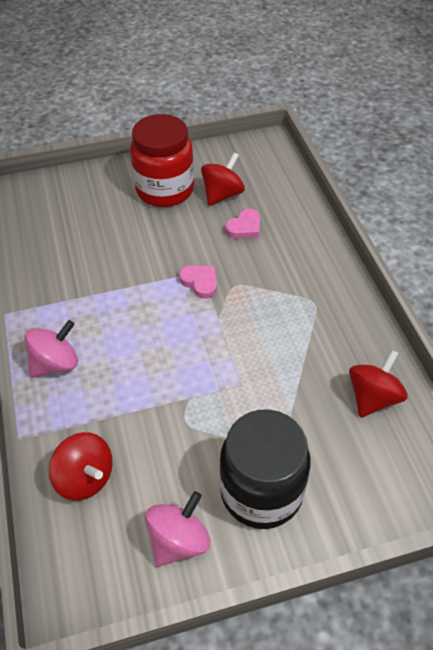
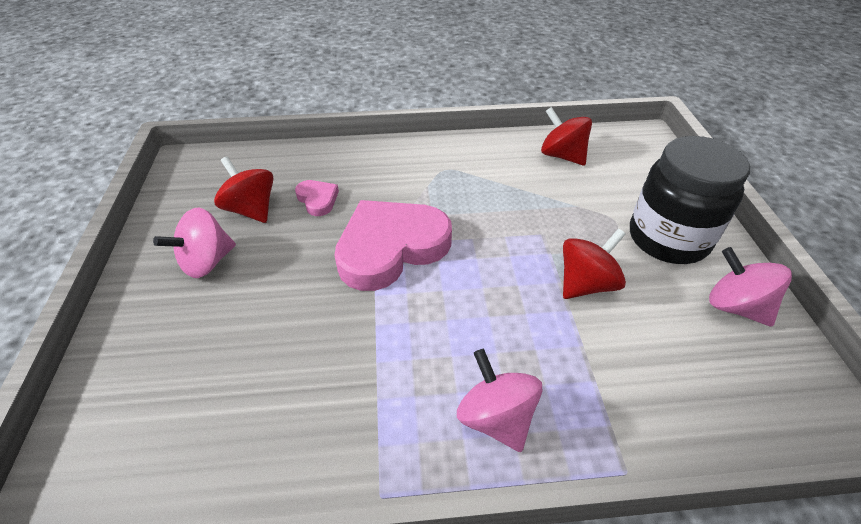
camera: 80 degrees left, 5 degrees down
(85, 478) = (676, 389): red spinning top -> red spinning top (586, 284)
(165, 190) = (207, 262): red jar -> pink spinning top
(200, 282) = (391, 248): pink heart -> pink heart, size x2.26

